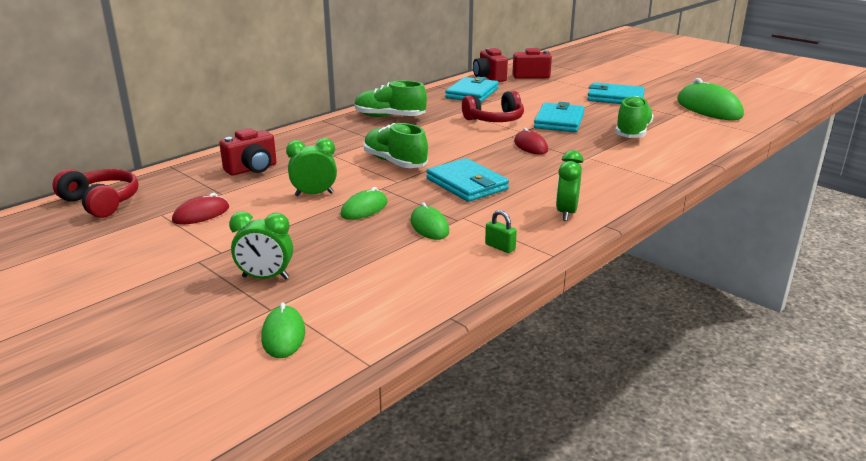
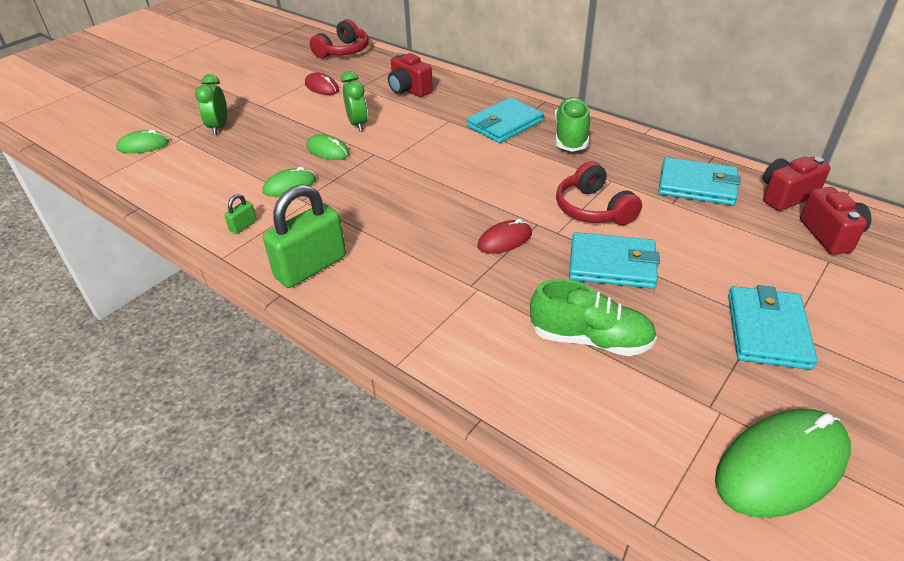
camera: 85 degrees right, 15 degrees up
(395, 162) = (435, 154): green shoe -> none
(467, 184) = (383, 200): turquoise wallet -> turquoise wallet (504, 124)
(566, 213) = (311, 267): green clock -> green padlock

